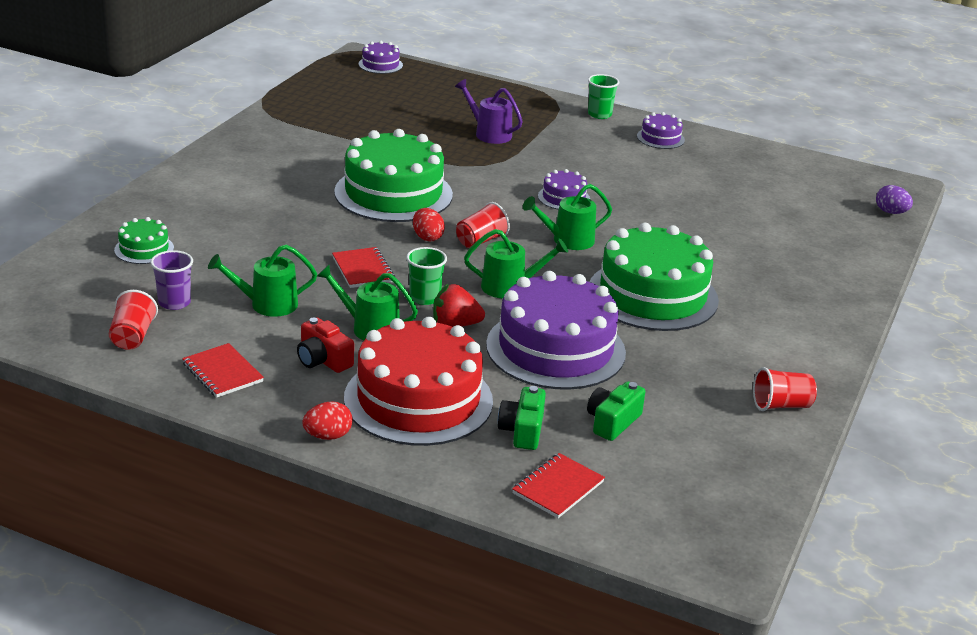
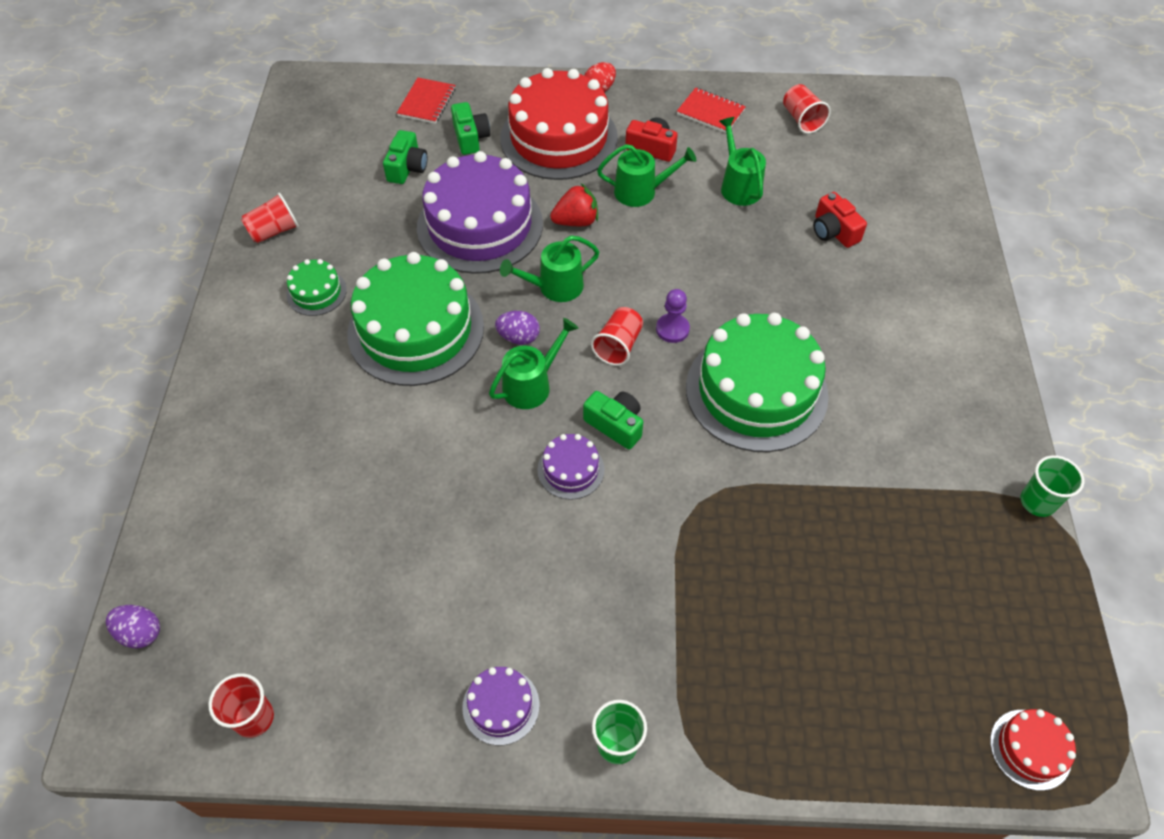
camera: 160 degrees right, 25 degrees up
(144, 249) = (895, 209): green cake -> green cake (316, 292)
(174, 302) = (808, 161): purple cup -> none
(220, 251) = (833, 231): none -> red camera
(267, 304) = (738, 186): green watering can -> green watering can turned 75 degrees counterclockwise
(363, 270) = (697, 258): red notebook -> none
(380, 64) = (1030, 749): purple cake -> red cake
(424, 298) = (620, 243): green cup -> green cup (1037, 502)
(427, 237) = (672, 329): red egg -> purple pawn
(489, 134) = (737, 591): purple watering can -> none
(515, 207) = (615, 425): none -> green camera
(562, 267) = (518, 337): none -> purple egg
(813, 169) = (254, 718): none -> red cup

